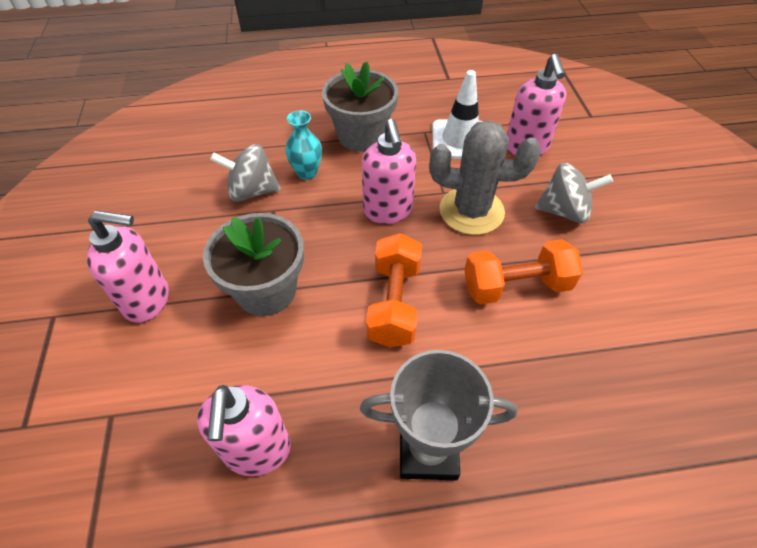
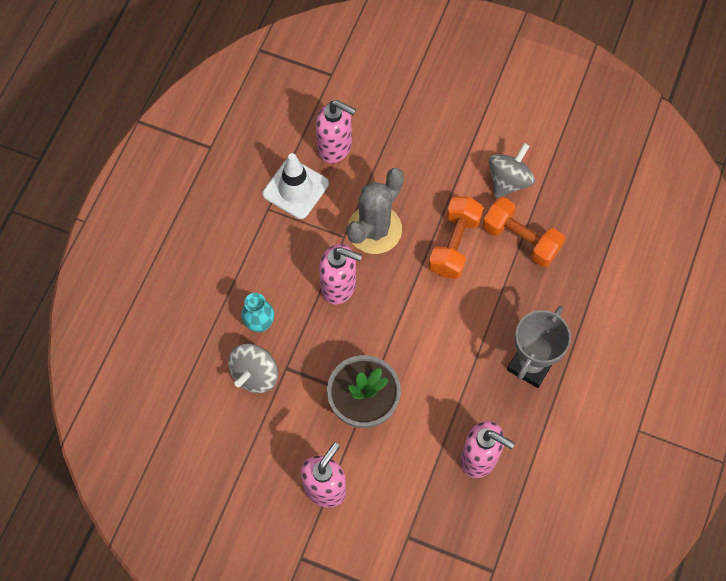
camera: 60 degrees left, 15 degrees up
(361, 136) = (241, 260): grey flower pot -> none
(394, 303) = (423, 327): orange dumbbell -> orange dumbbell (520, 239)
(564, 211) = (412, 169): grey spinning top -> grey spinning top (508, 180)

